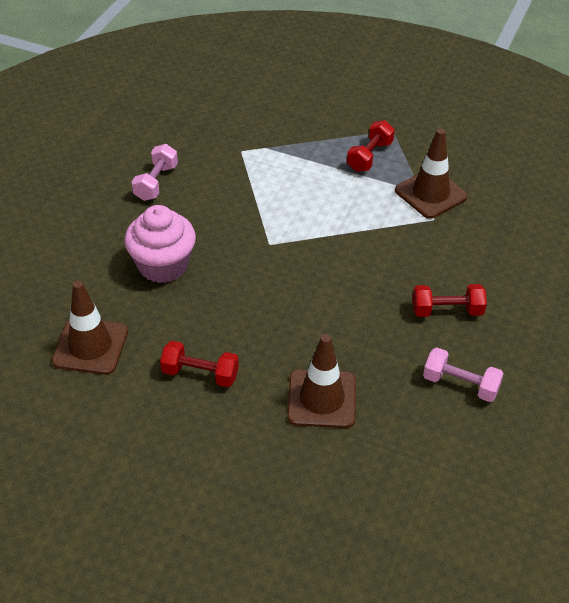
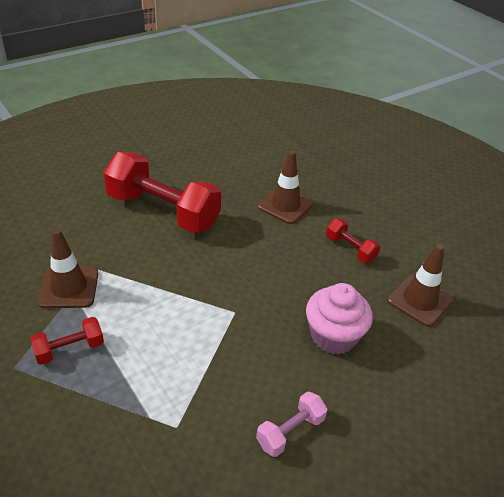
camera: 150 degrees left, 5 degrees down
(447, 311) = (163, 211): red dumbbell -> red dumbbell, size x2.20
(460, 384) = (201, 178): pink dumbbell -> none

